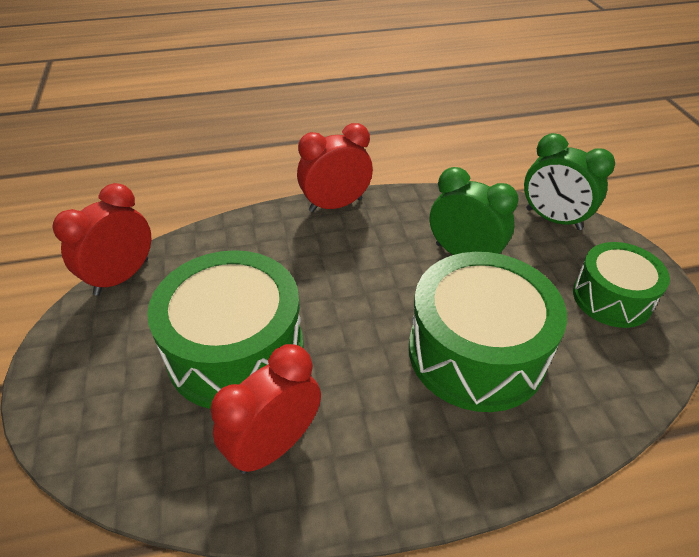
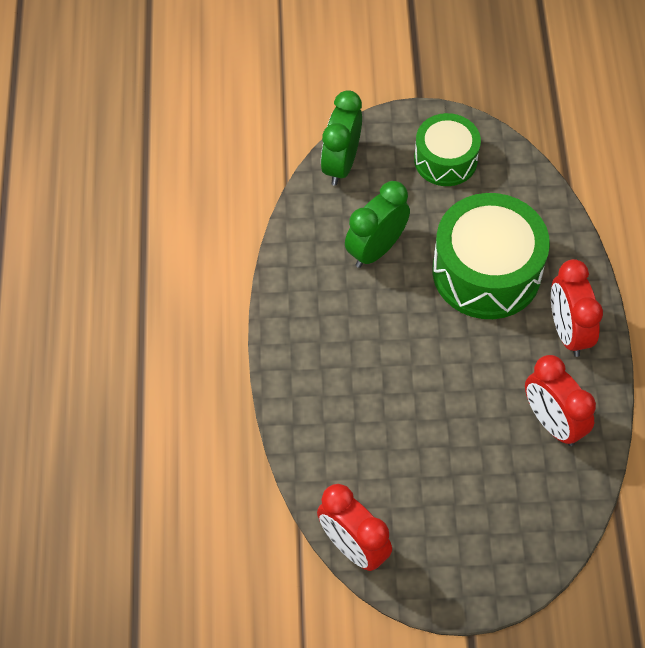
camera: 80 degrees left, 15 degrees up
(236, 351) = (460, 446): green drum -> none
(335, 205) = (280, 344): red clock -> red clock (568, 331)
(553, 219) = (341, 164): green clock -> green clock turned 150 degrees clockwise

